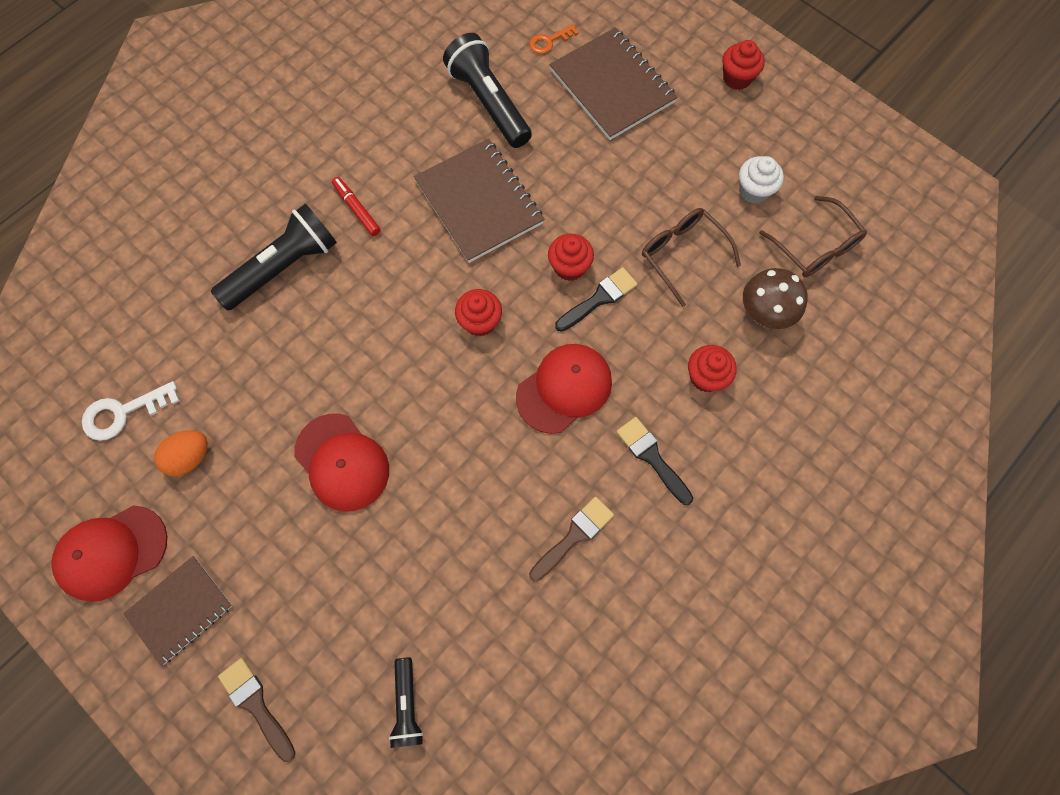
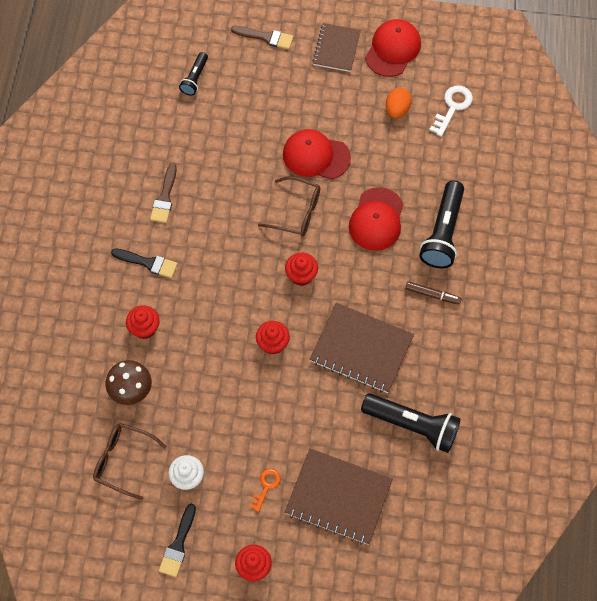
camera: 145 degrees right, 5 degrees down
(357, 209) = (432, 295): red marker -> brown marker
(407, 705) = (195, 78): black flashlight -> black flashlight turned 120 degrees counterclockwise
(549, 41) = (410, 506): orange key -> orange key (266, 486)
(564, 389) = (223, 269): red cap -> red cap (376, 219)
(599, 298) = (240, 335): black brush -> black brush (178, 545)
(683, 255) = (206, 398): brown glasses -> brown glasses (296, 212)

